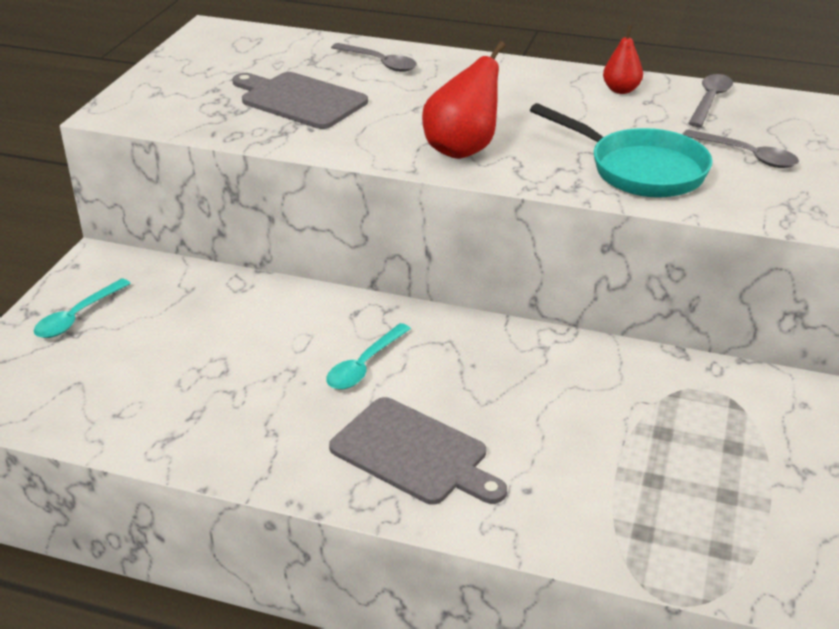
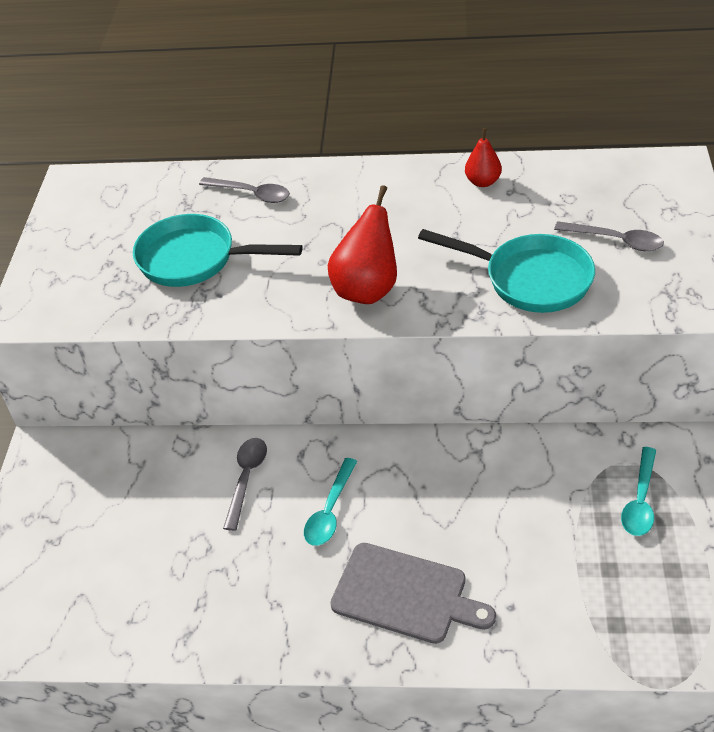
camera: 10 degrees left, 10 degrees up
(77, 317) = (49, 521): turquoise spoon -> turquoise spoon (640, 501)
(300, 100) = (195, 259): grey cutting board -> turquoise pan
(710, 100) = (564, 178): grey spoon -> grey spoon (246, 478)

